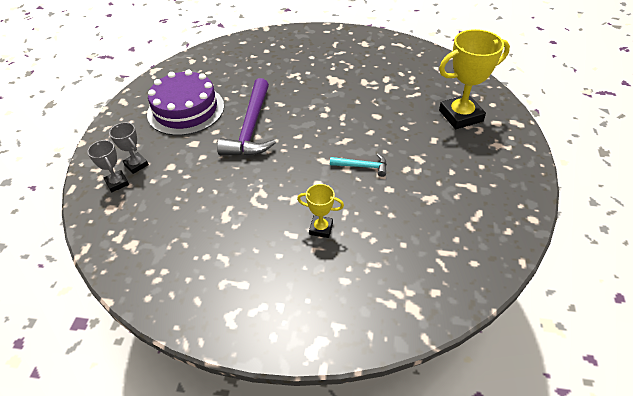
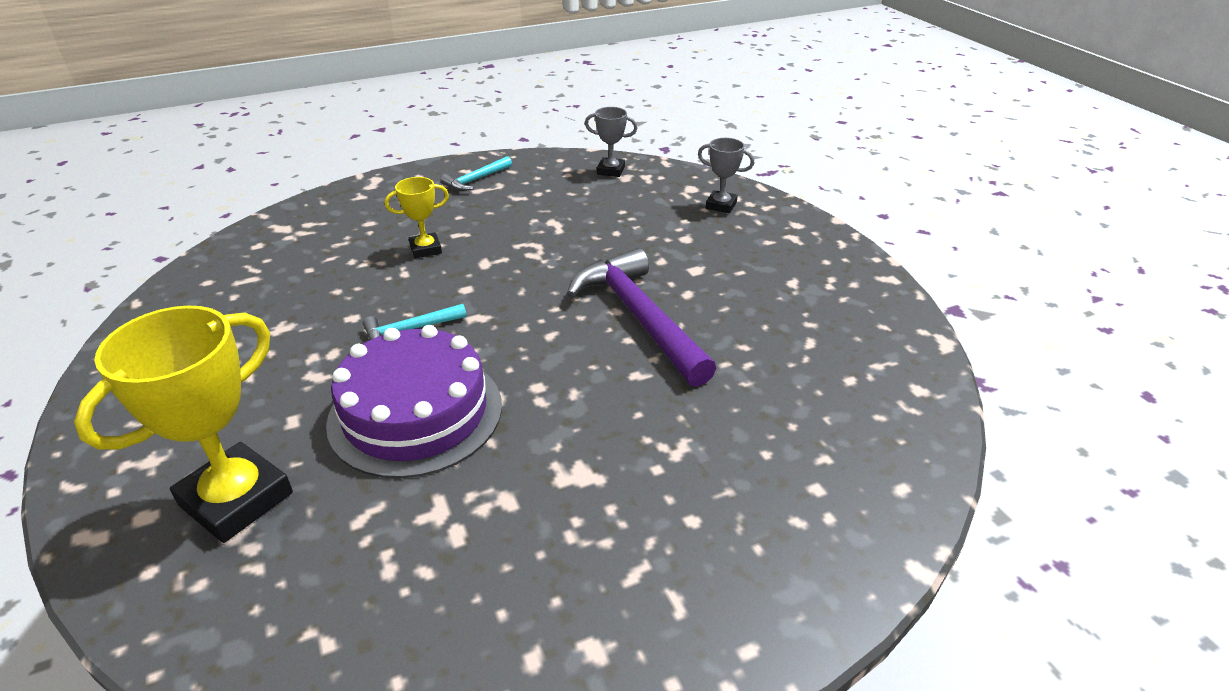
camera: 145 degrees right, 10 degrees down
(136, 165) = (729, 225): grey trophy -> grey trophy (611, 170)
(186, 110) = (777, 303): purple cake -> purple cake (415, 413)
(233, 301) = (476, 180): none -> turquoise hammer

